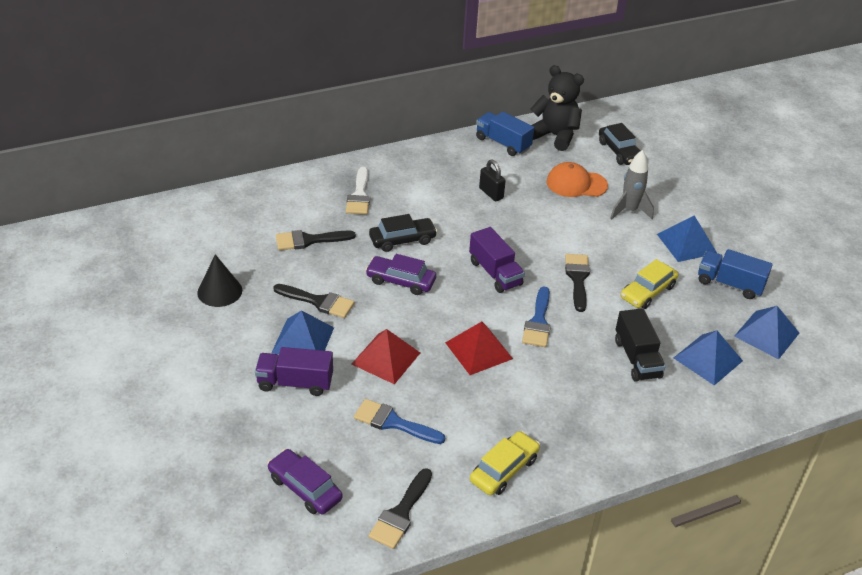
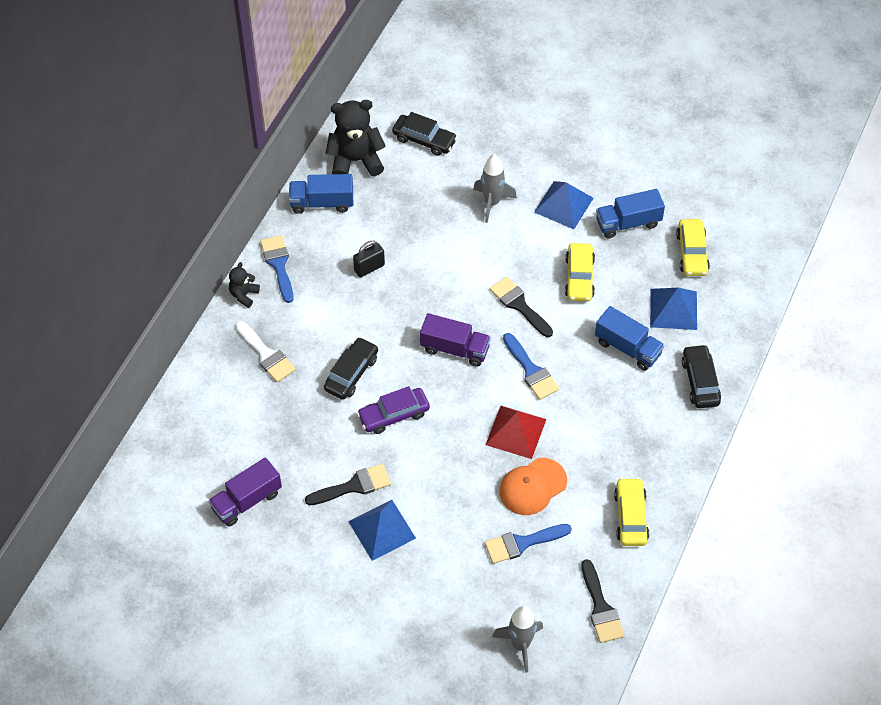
camera: 40 degrees left, 15 degrees up
(219, 291) = (267, 540): black cone -> none
(295, 383) = (419, 570): purple truck -> purple truck (246, 501)
(305, 488) = (520, 645): purple car -> grey rocket
(309, 240) = (278, 434): black brush -> none
(386, 358) = (459, 494): red pyramid -> none
(387, 158) = (244, 295): none -> black teddy bear
(431, 156) = (278, 264): none -> blue brush
(491, 193) = (369, 268): black padlock -> black padlock turned 45 degrees counterclockwise
(576, 184) = (425, 204): orange cap -> orange cap (532, 486)
(637, 358) = (627, 348): black truck -> blue truck
(677, 421) = (700, 381): none -> black car
(767, 334) = (692, 253): blue pyramid -> yellow car

